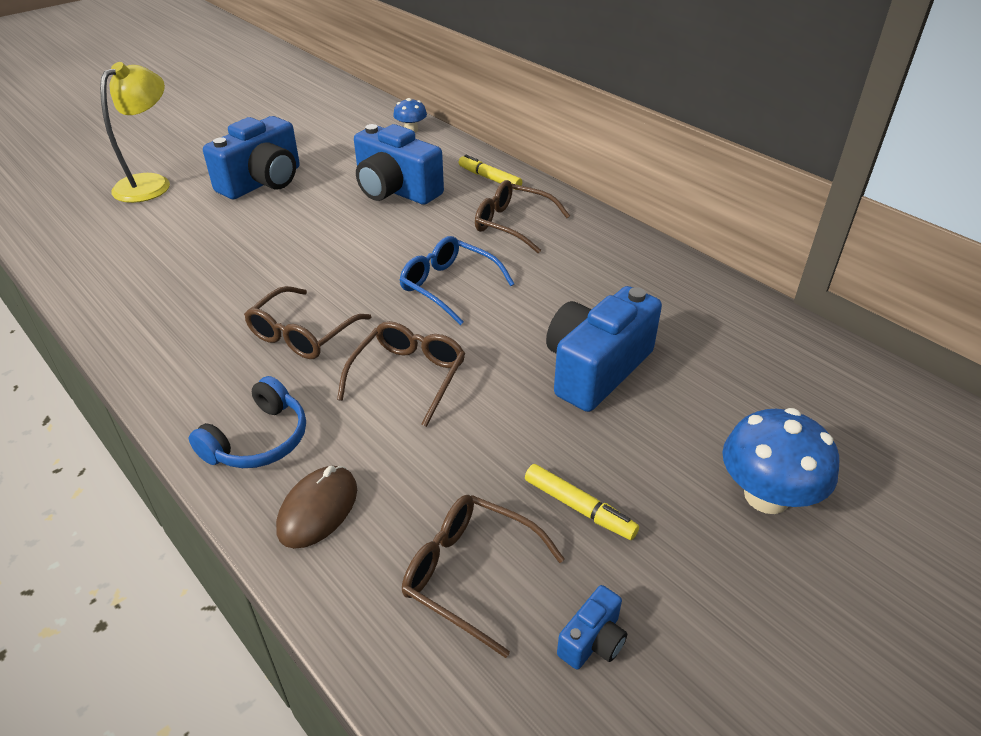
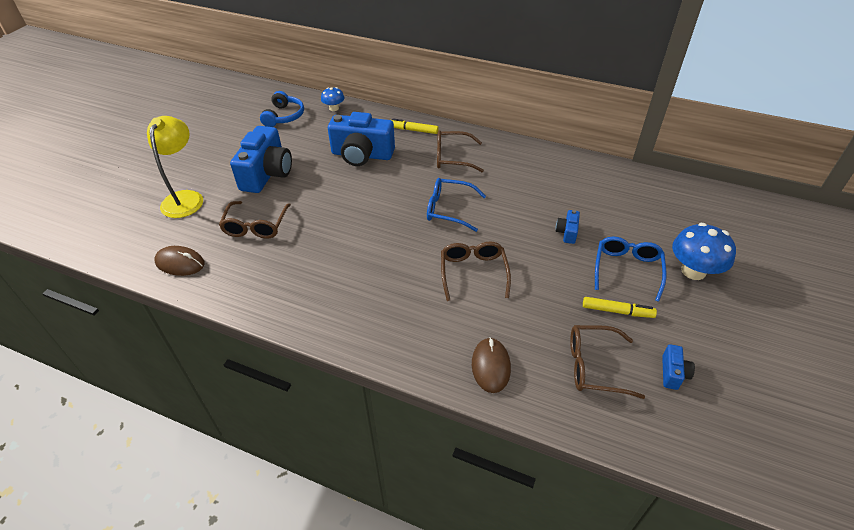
camera: 25 degrees left, 5 degrees up
(78, 250) = (180, 263): none -> brown mouse
(258, 440) = (422, 341): blue headphones -> blue headphones (284, 116)
(302, 334) = (389, 269): brown glasses -> brown glasses (256, 226)
(596, 369) = (567, 232): blue camera -> blue camera, size x0.44
(649, 453) = (627, 269): none -> blue glasses

